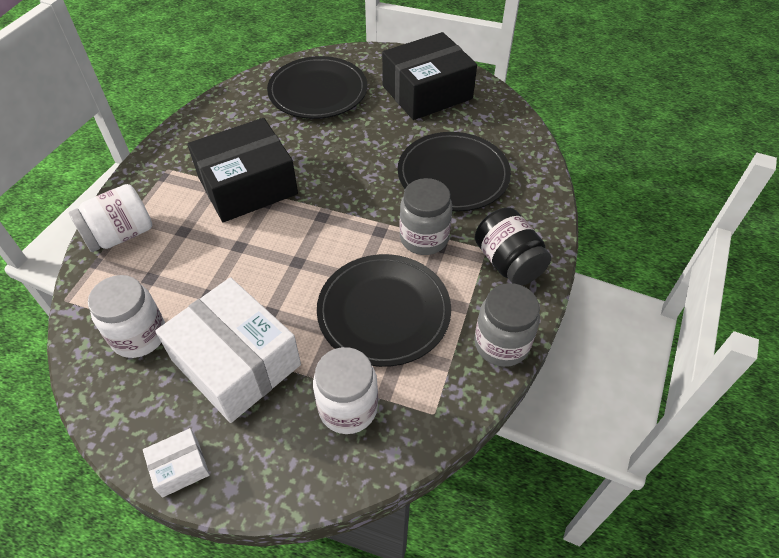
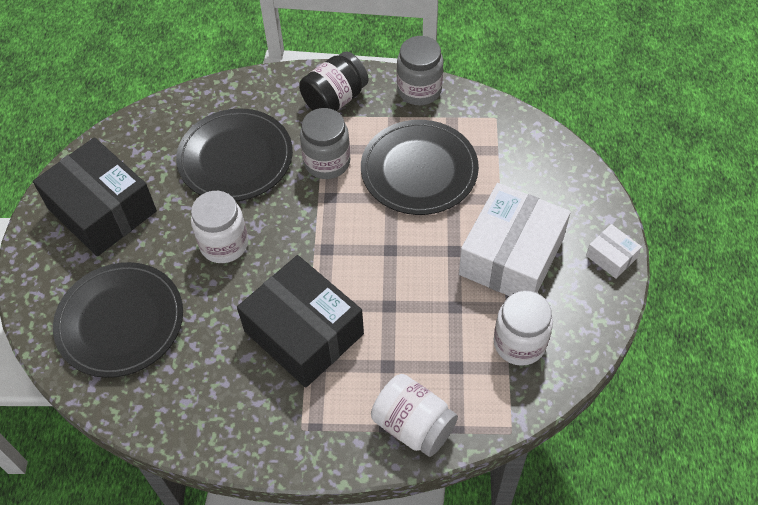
camera: 105 degrees left, 5 degrees up
(348, 408) = (515, 169): white jar -> white jar (224, 244)

